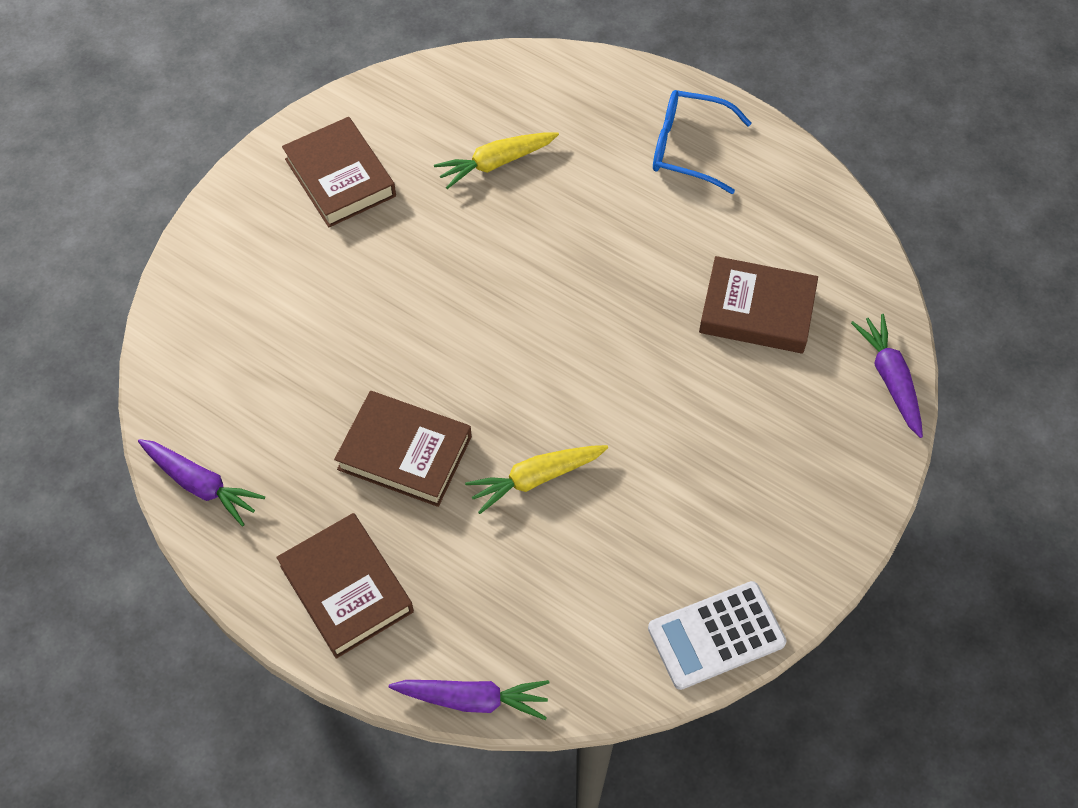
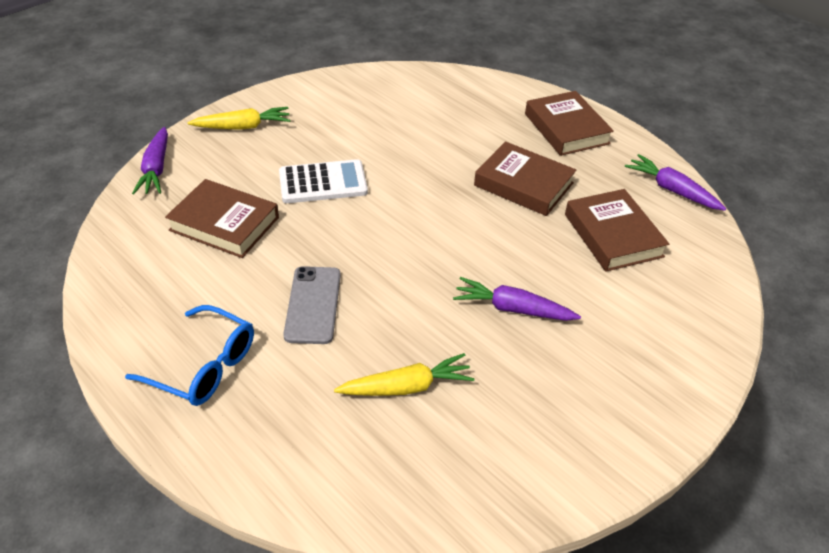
camera: 170 degrees left, 15 degrees down
(340, 177) = (573, 401): brown book -> brown book (613, 235)
(473, 699) = (494, 79): purple carrot -> purple carrot (512, 309)
(535, 479) = (433, 158): yellow carrot -> yellow carrot (243, 127)
(613, 228) = (313, 305): none -> grey phone
(716, 635) = (347, 81): white calculator -> white calculator (323, 183)

